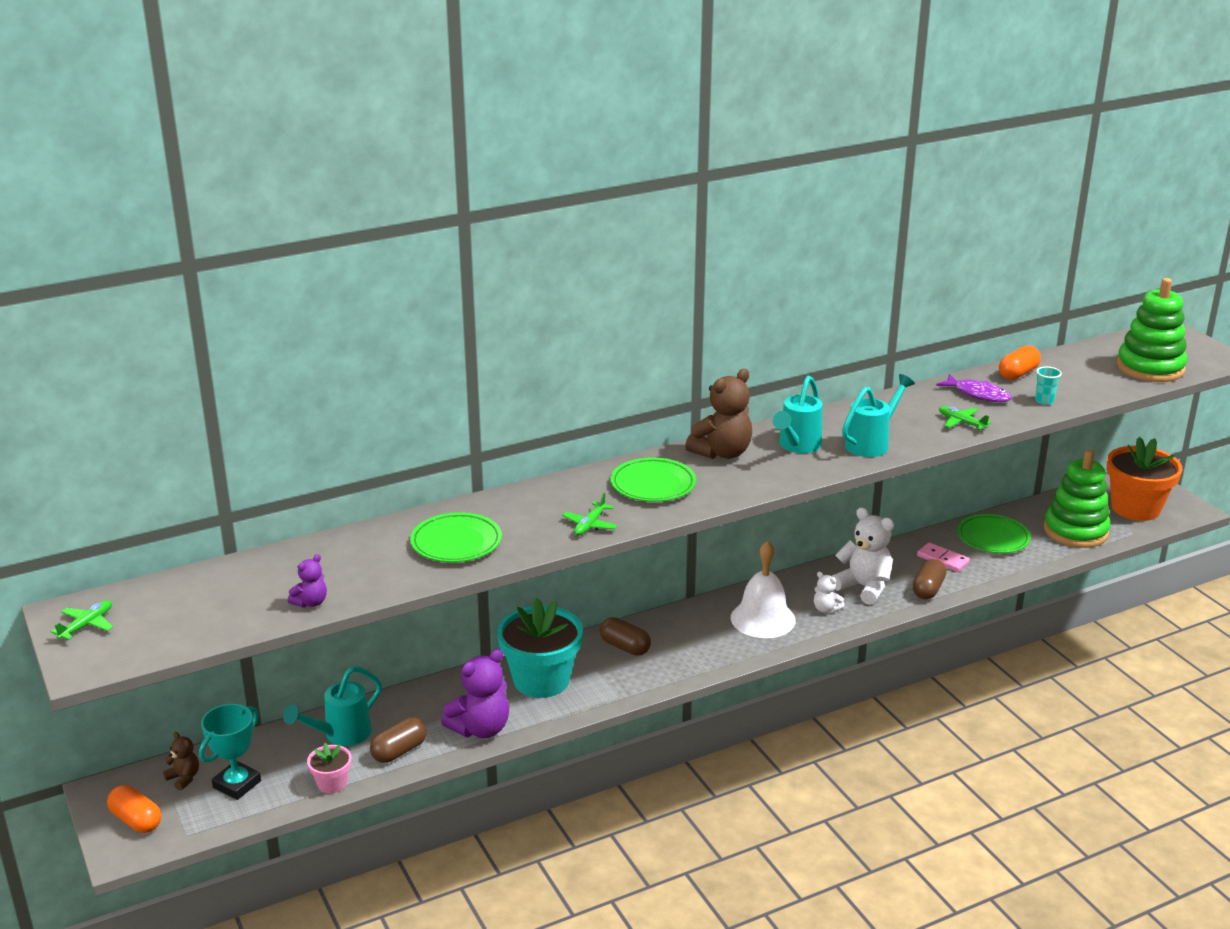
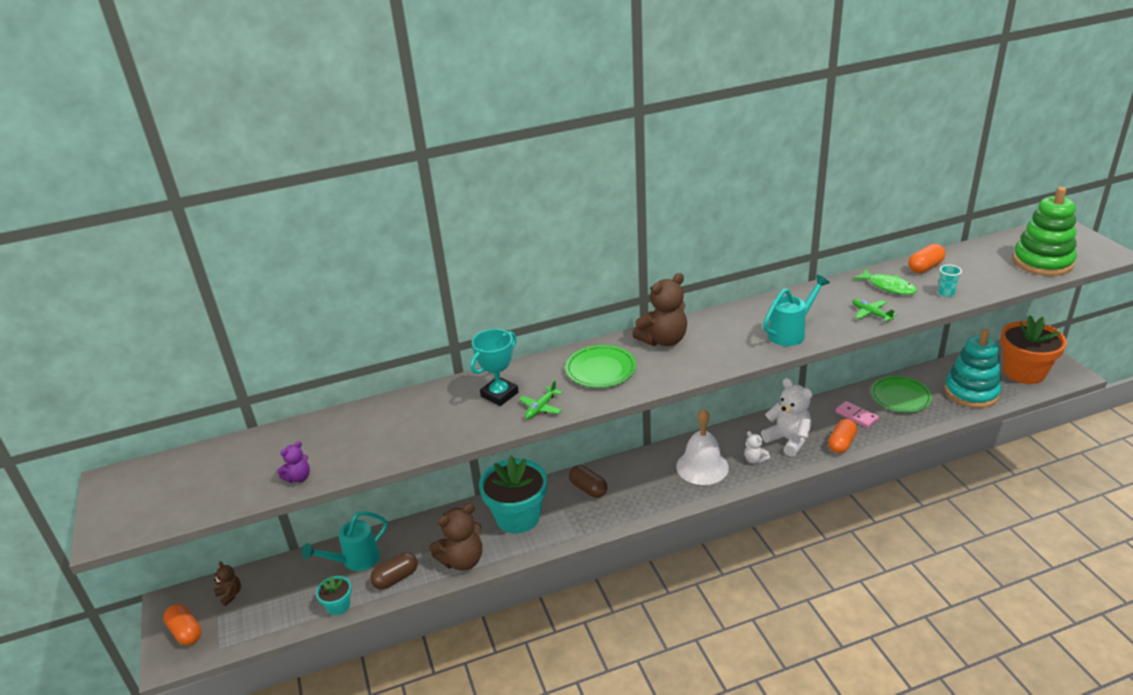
camera: 10 degrees right, 5 degrees up
(87, 625) = (122, 493): green plane -> none
(237, 784) = (267, 602): turquoise trophy -> turquoise trophy (499, 394)
(332, 783) = (338, 606): pink flower pot -> turquoise flower pot
(456, 543) = (429, 422): green plate -> none
(480, 729) = (462, 560): purple teddy bear -> brown teddy bear
(797, 446) = (727, 335): turquoise watering can -> none
(928, 589) = (841, 443): brown capsule -> orange capsule
(978, 394) = (888, 287): purple fish -> green fish
(1075, 531) = (971, 392): green stacking toy -> turquoise stacking toy

